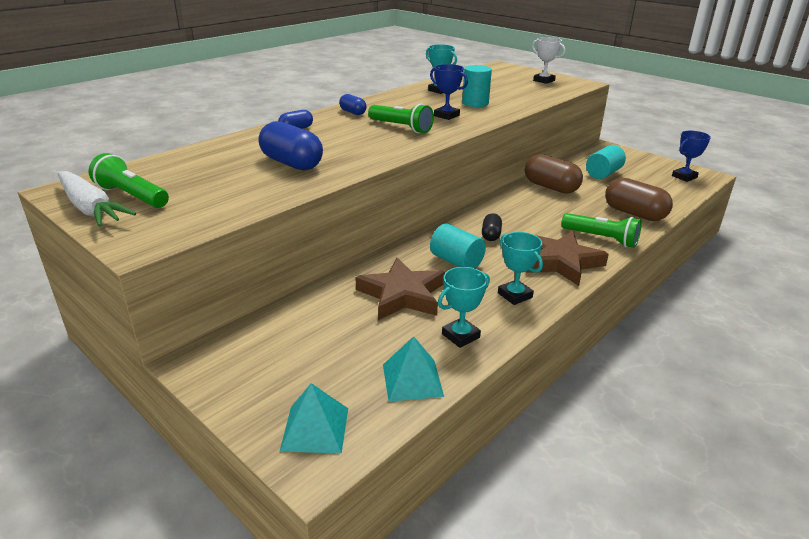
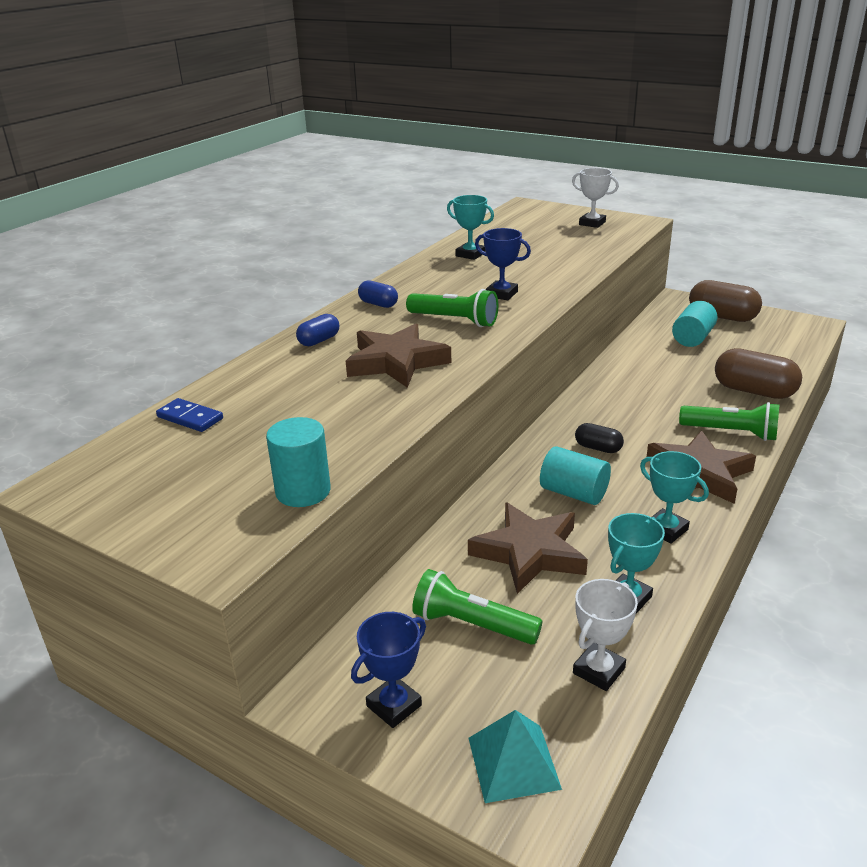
camera: 10 degrees left, 0 degrees up
(90, 208) = (116, 510): white carrot -> none
(132, 196) = (161, 482): green flashlight -> green flashlight (472, 624)
(177, 162) = (190, 418): none -> blue domino
(292, 163) = (346, 397): blue capsule -> none
(342, 147) = (396, 362): none -> brown star
(412, 380) = (599, 671): turquoise pyramid -> white trophy
(475, 103) = (526, 269): turquoise cylinder -> turquoise cylinder (303, 491)
(491, 235) = (598, 448): black capsule -> black capsule turned 60 degrees counterclockwise
(551, 187) = (639, 367): brown capsule -> brown capsule (722, 317)
(684, 177) = (788, 330): blue trophy -> blue trophy (394, 706)

